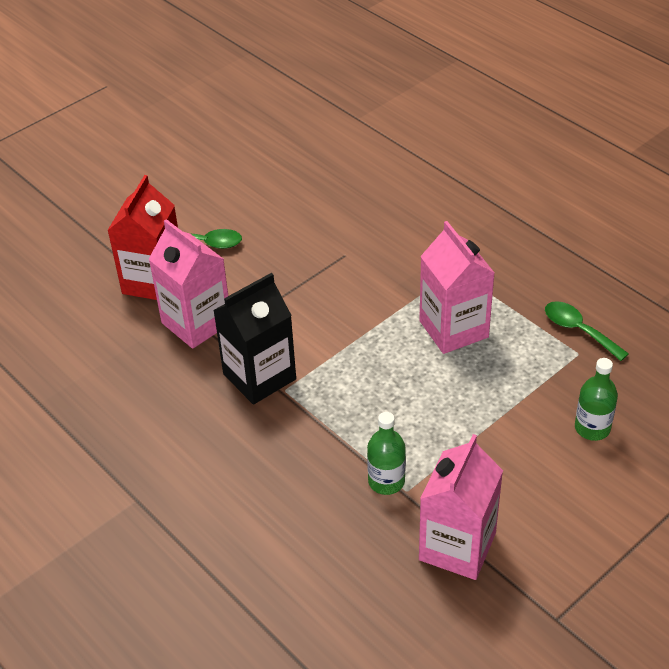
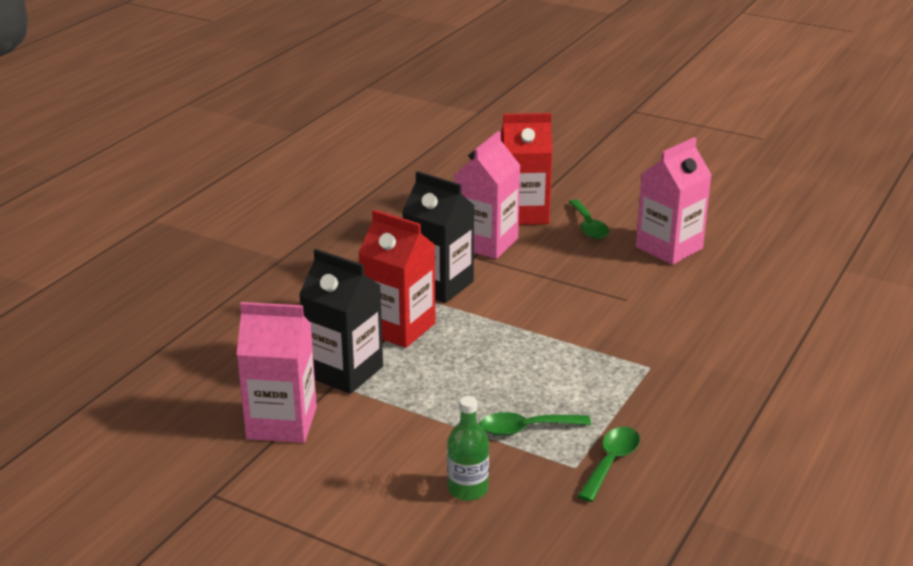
camera: 70 degrees right, 15 degrees down
(325, 424) = (399, 328): none -> red carton
(386, 481) = (344, 371): green bottle -> black carton
(453, 329) = (561, 379): pink carton -> pink carton (669, 248)
(519, 370) = (526, 429): none -> green spoon

